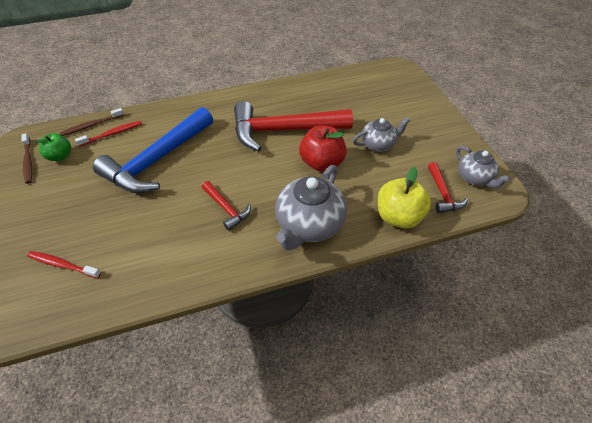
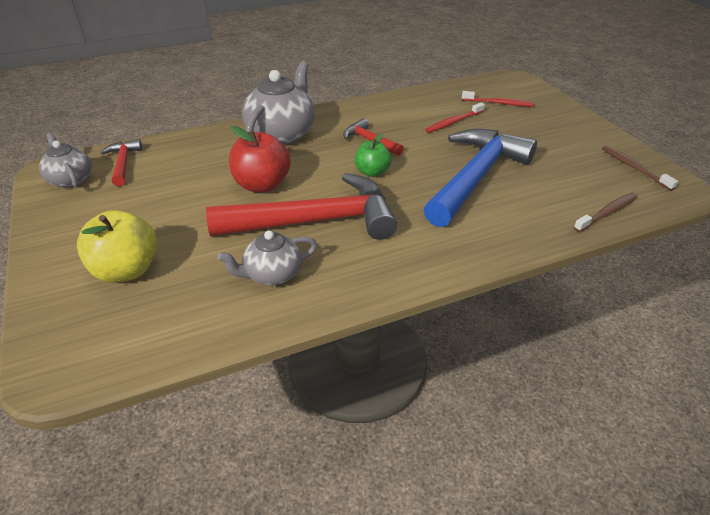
camera: 175 degrees right, 10 degrees down
(60, 156) = (602, 175): green apple -> green apple (372, 172)
(112, 134) = (564, 203): red toothbrush -> red toothbrush (453, 122)
(378, 144) = (177, 210): grey teapot -> grey teapot (272, 274)
(398, 217) = (186, 143): yellow apple -> yellow apple (126, 270)

